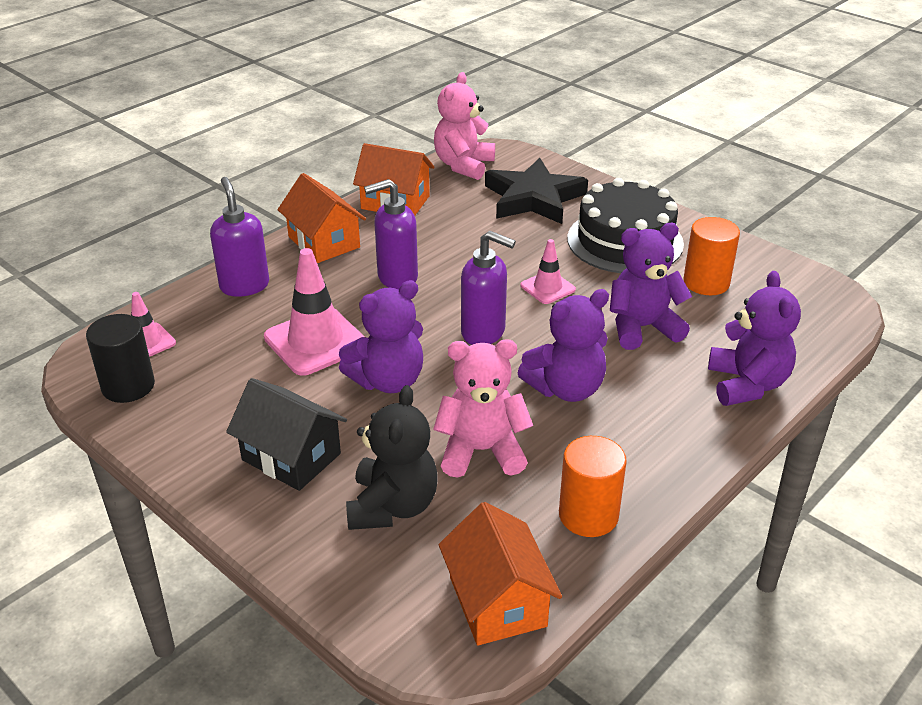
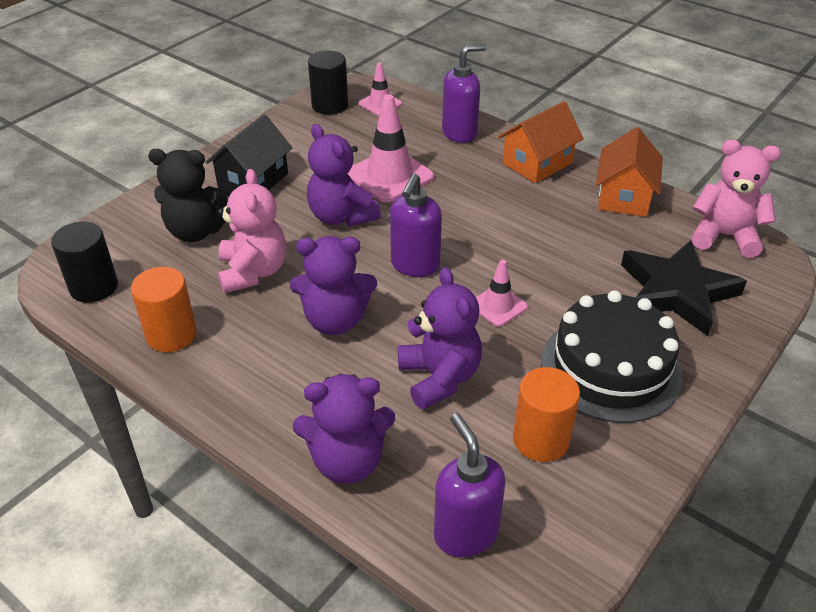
camera: 85 degrees right, 5 degrees up
(397, 277) = (491, 208): purple soap dispenser -> purple soap dispenser (465, 533)
(497, 601) = (94, 287): orange house -> black cylinder
(566, 388) = (335, 320): purple teddy bear -> purple teddy bear turned 60 degrees counterclockwise

